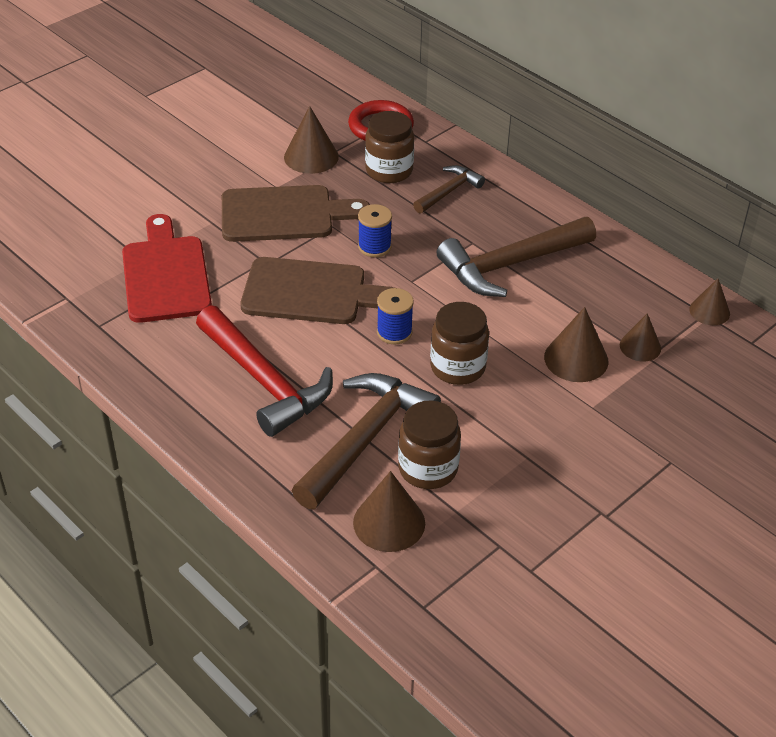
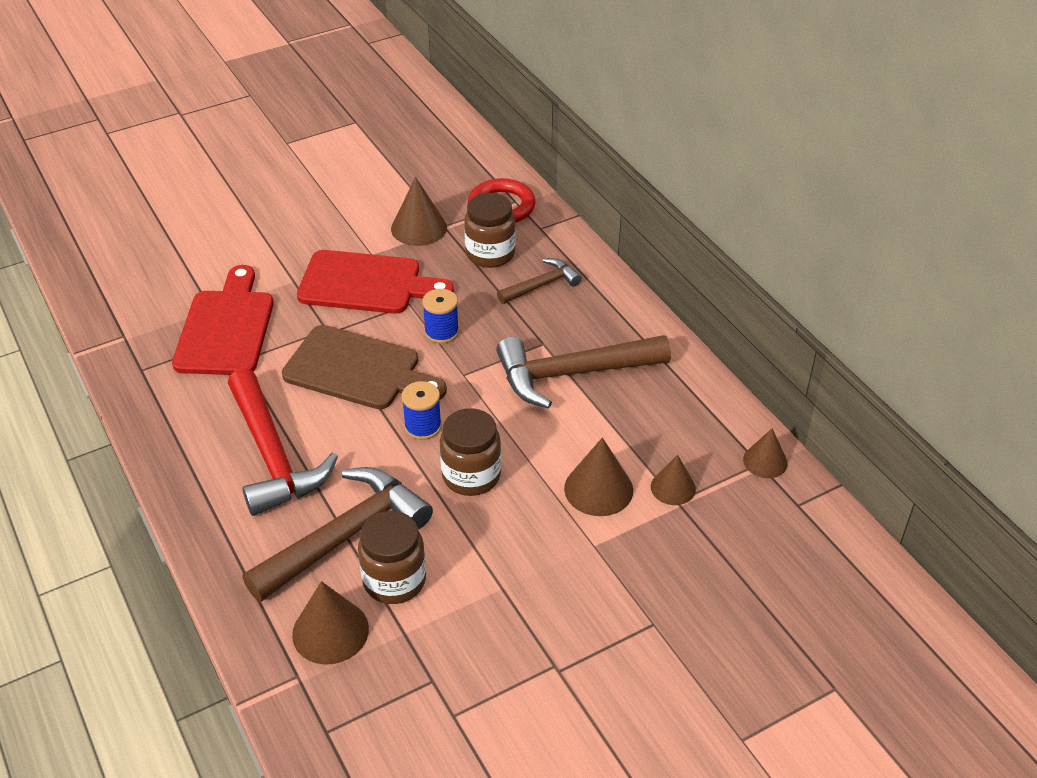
camera: 15 degrees right, 0 degrees up
(284, 214) = (367, 284): brown cutting board -> red cutting board

